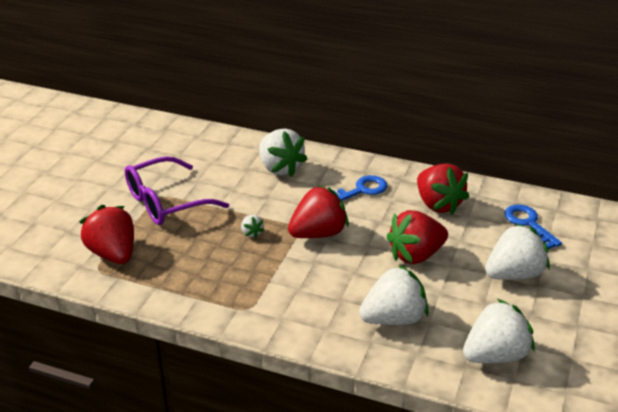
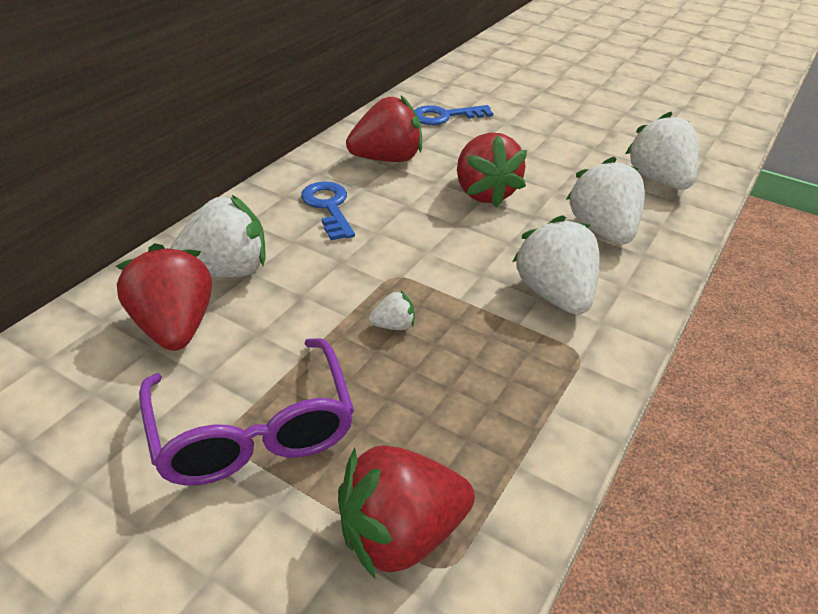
camera: 80 degrees left, 5 degrees up
(318, 233) = (416, 259): red strawberry -> red strawberry (175, 327)
(514, 274) = (530, 142): white strawberry -> white strawberry (554, 294)

